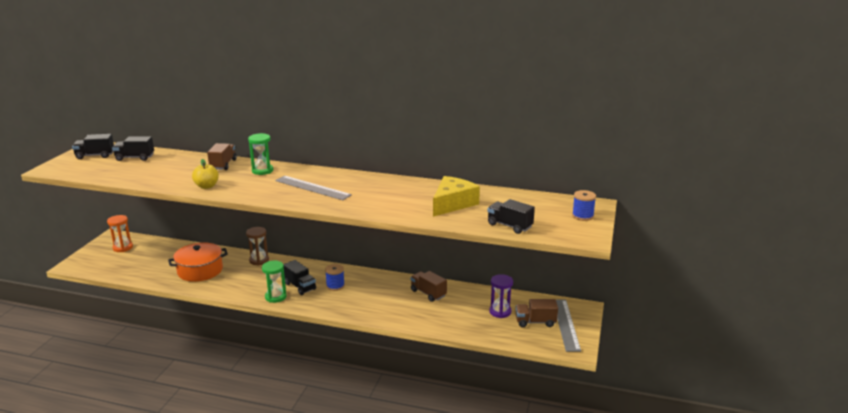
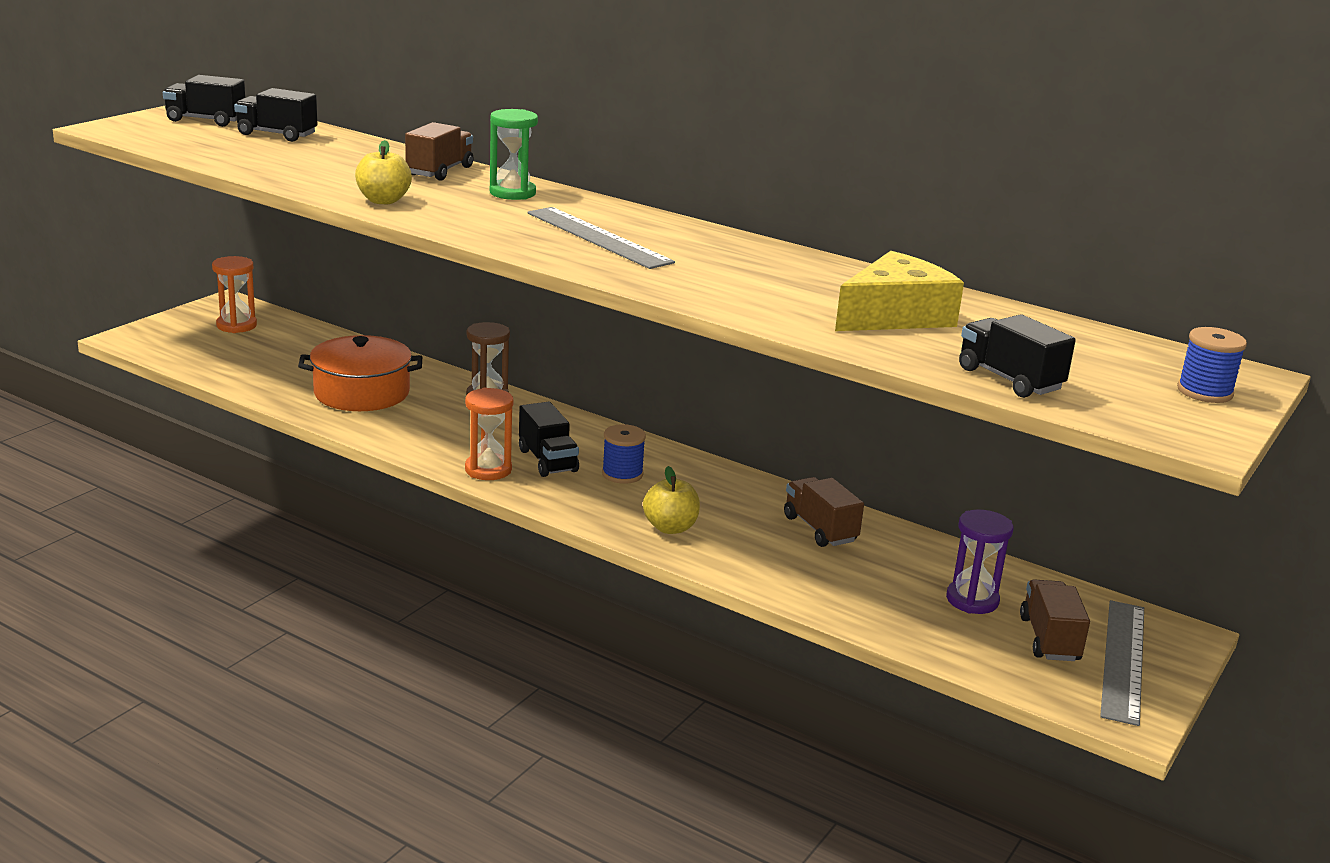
camera: 15 degrees right, 0 degrees up
(275, 297) = (488, 470): green hourglass -> orange hourglass
(366, 307) = (670, 528): none -> yellow apple
(535, 322) = (1049, 639): brown truck -> brown truck turned 75 degrees clockwise

